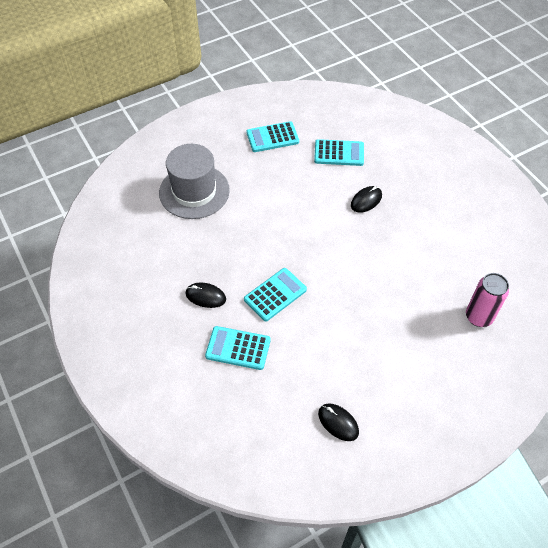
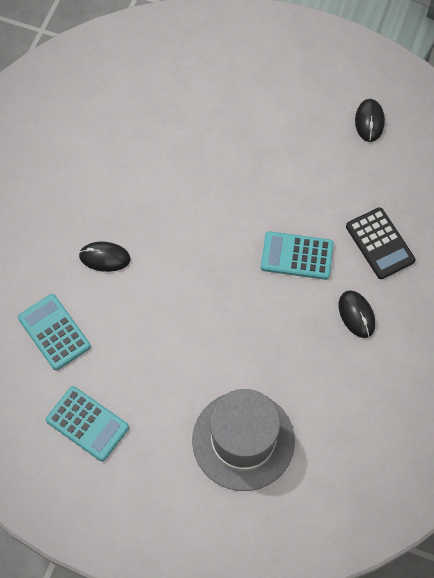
camera: 130 degrees left, 10 degrees up
(238, 348) = (379, 243): turquoise calculator -> black calculator
(478, 317) = (168, 82): pink can -> none

